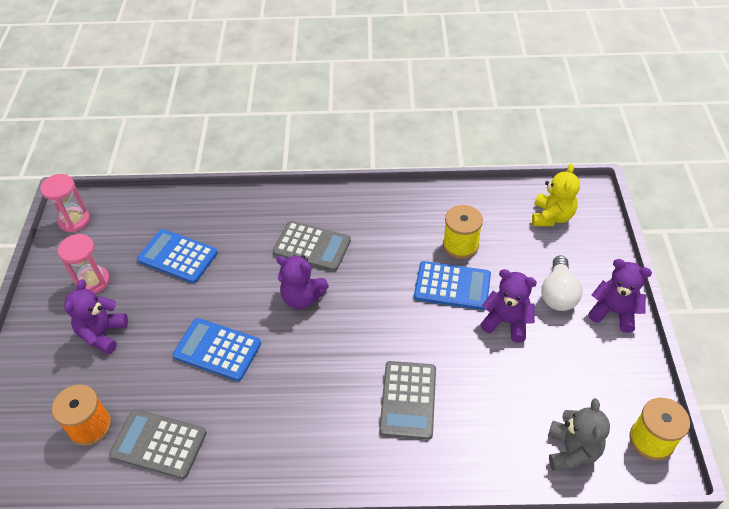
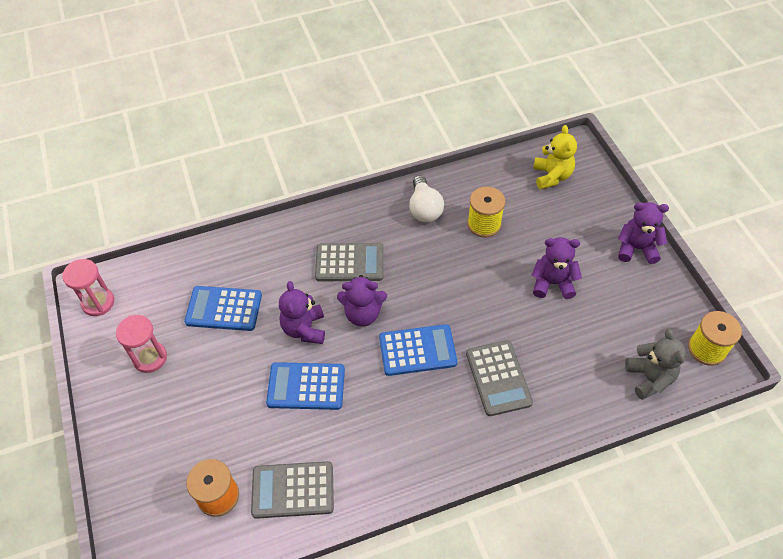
camera: 20 degrees left, 5 degrees up
(103, 334) = (186, 406): purple teddy bear -> purple teddy bear (304, 329)
(452, 286) = (492, 264): blue calculator -> blue calculator (417, 350)
(558, 294) = (585, 245): white light bulb -> white light bulb (424, 208)

